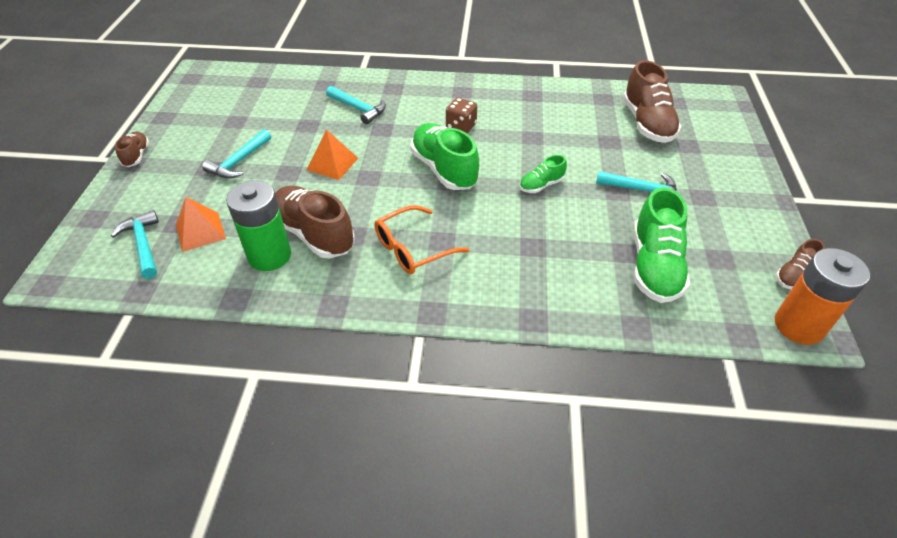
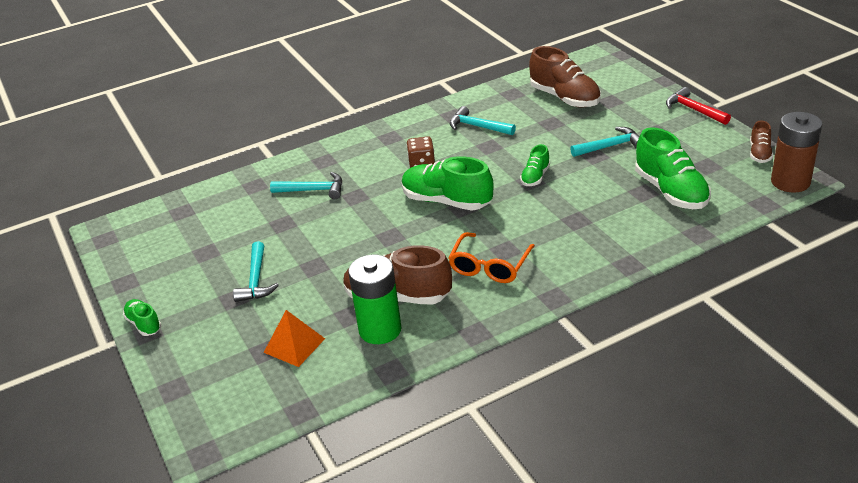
camera: 30 degrees left, 10 degrees down
(136, 156) = (144, 324): brown shoe -> green shoe
(143, 245) = (255, 381): turquoise hammer -> turquoise hammer (478, 127)
(332, 164) = (345, 241): orange pyramid -> none
(766, 193) = (694, 110): none -> red hammer
(798, 326) = (790, 182): orange battery -> brown battery

